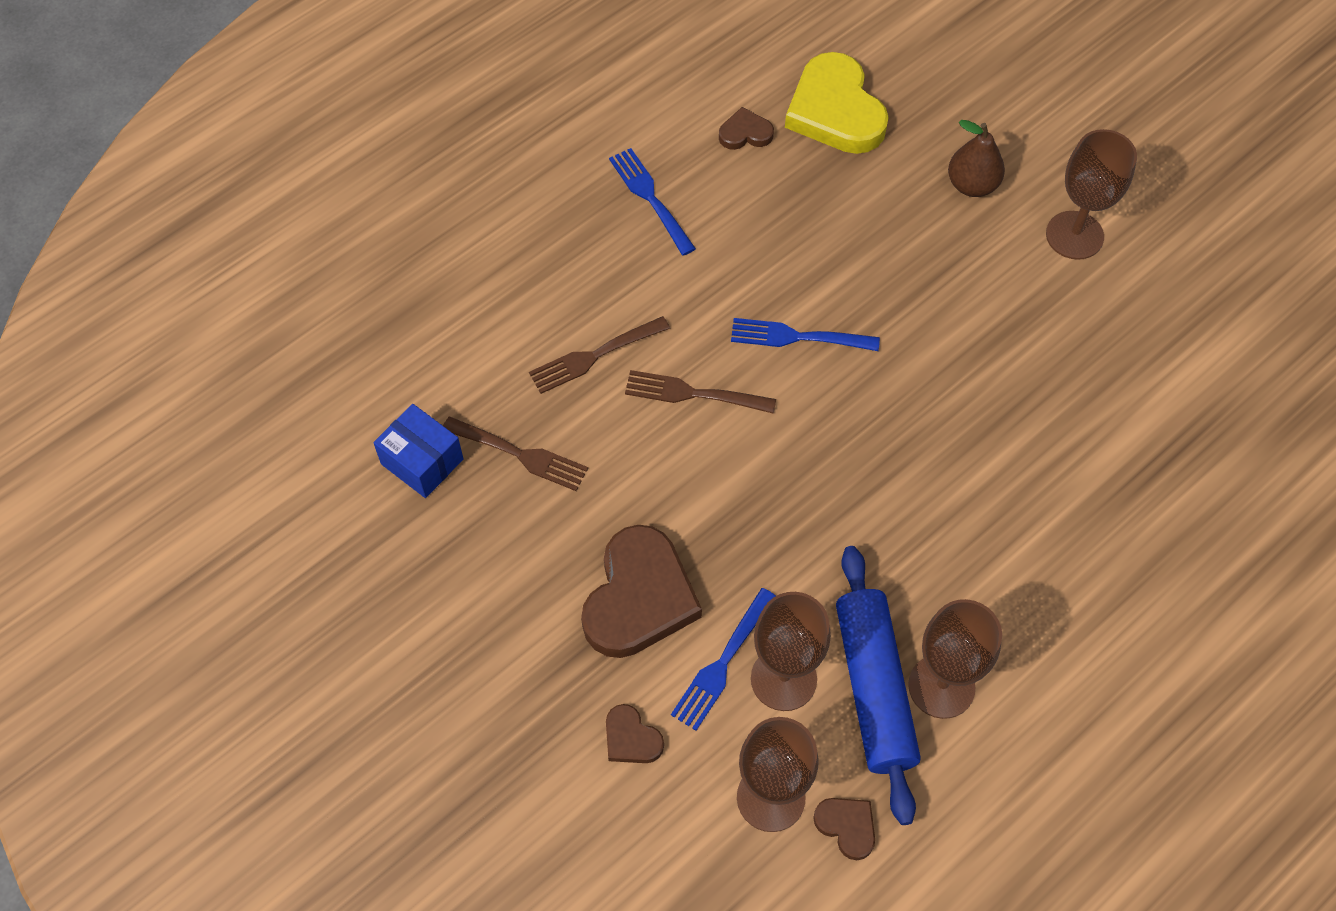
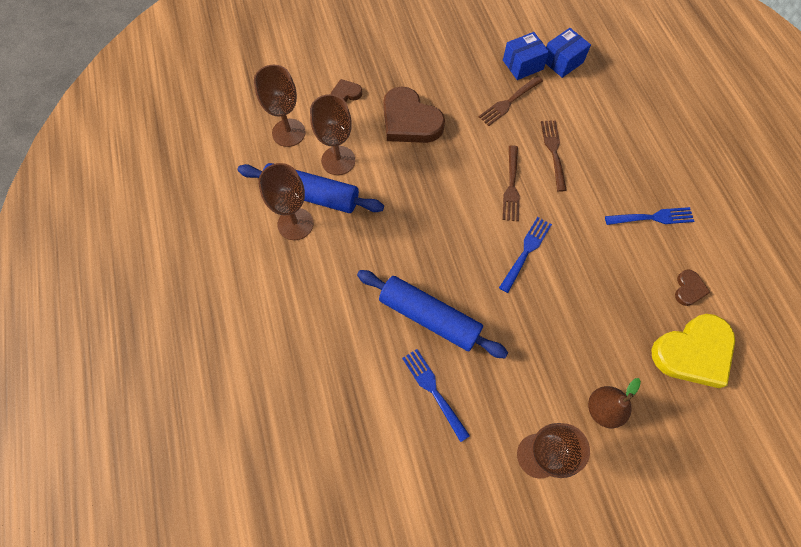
camera: 115 degrees right, 5 degrees up
(386, 401) = (562, 61): none -> blue box
(693, 393) = (511, 186): brown fork -> brown fork turned 150 degrees clockwise
(722, 663) = (360, 140): blue fork -> blue fork (433, 390)
(835, 111) = (693, 352): yellow heart -> yellow heart turned 150 degrees clockwise
(847, 826) = (258, 155): brown heart -> none
(975, 423) = (429, 317): none -> blue rolling pin

